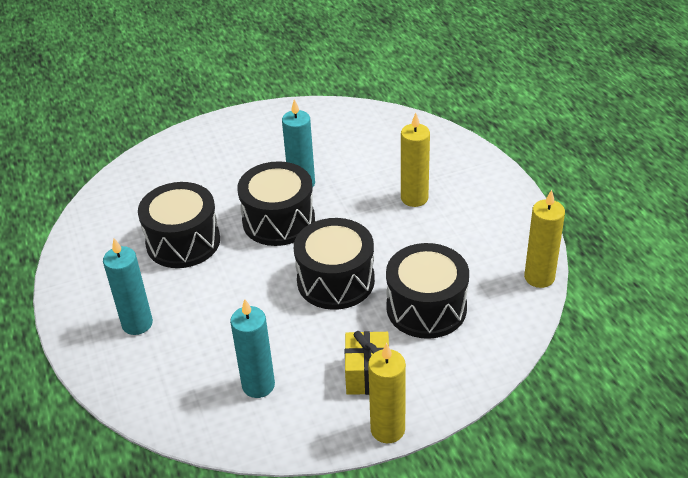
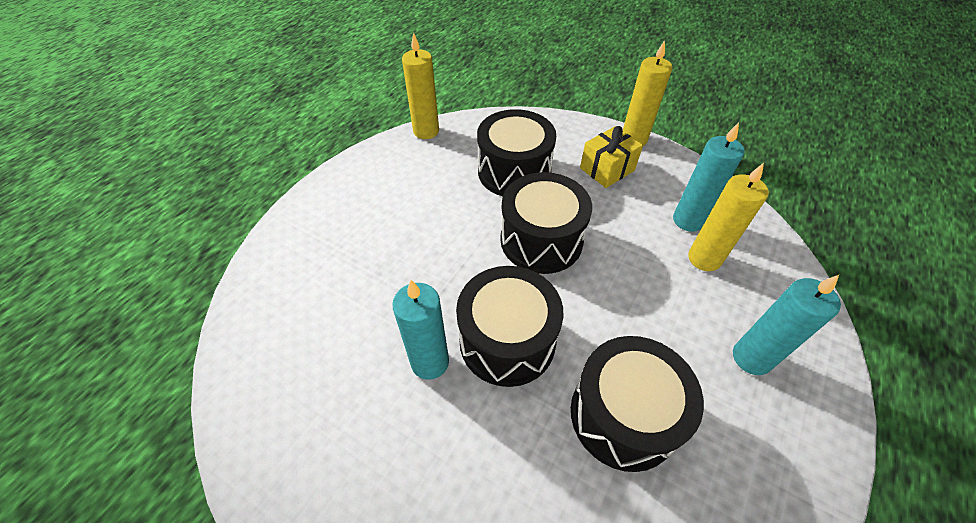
camera: 130 degrees left, 10 degrees up
(414, 198) = (383, 246): yellow candle -> yellow candle (704, 258)

